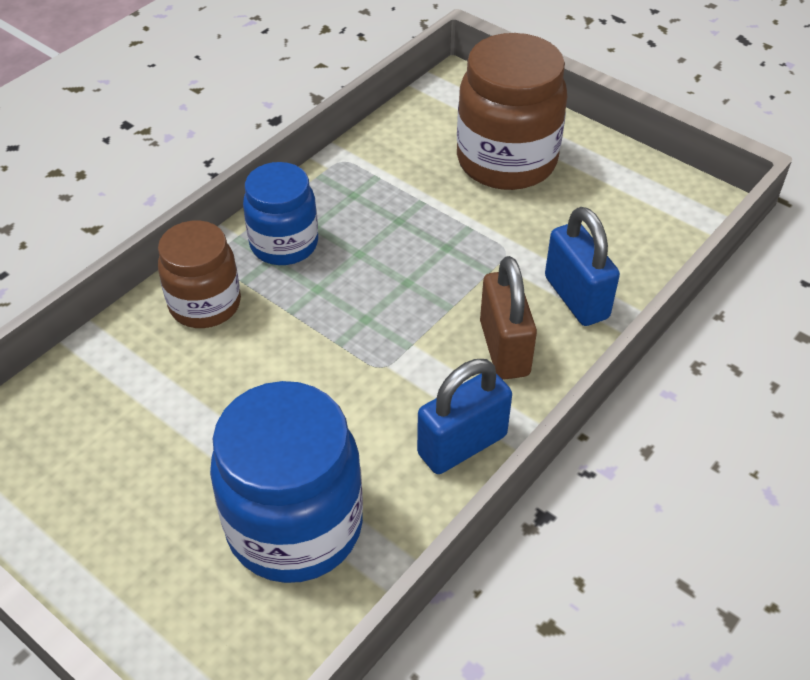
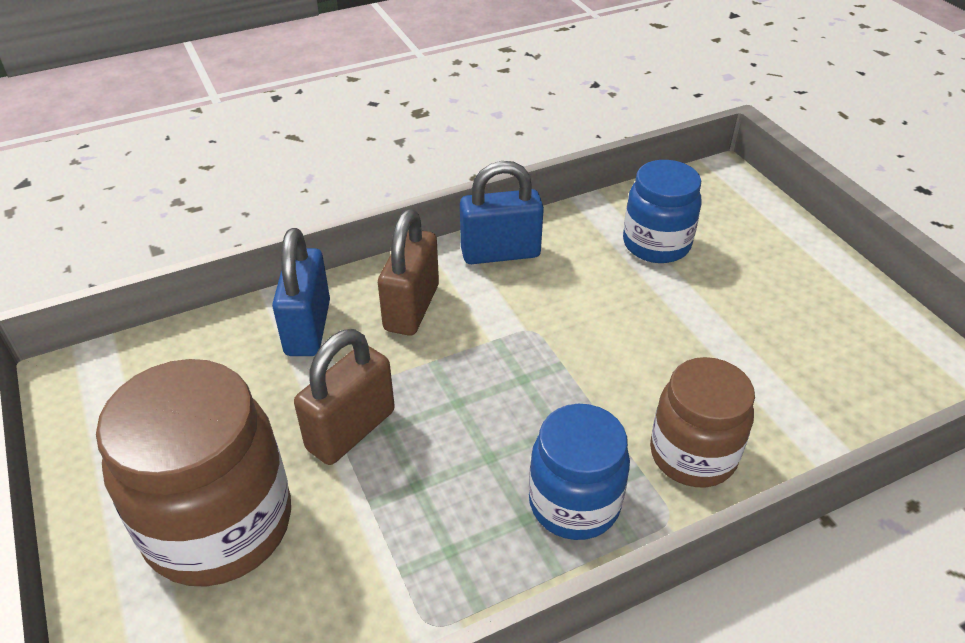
camera: 155 degrees left, 5 degrees down
(295, 526) = (656, 244): blue jar -> blue jar, size x0.63
(472, 236) = (351, 430): none -> brown padlock

